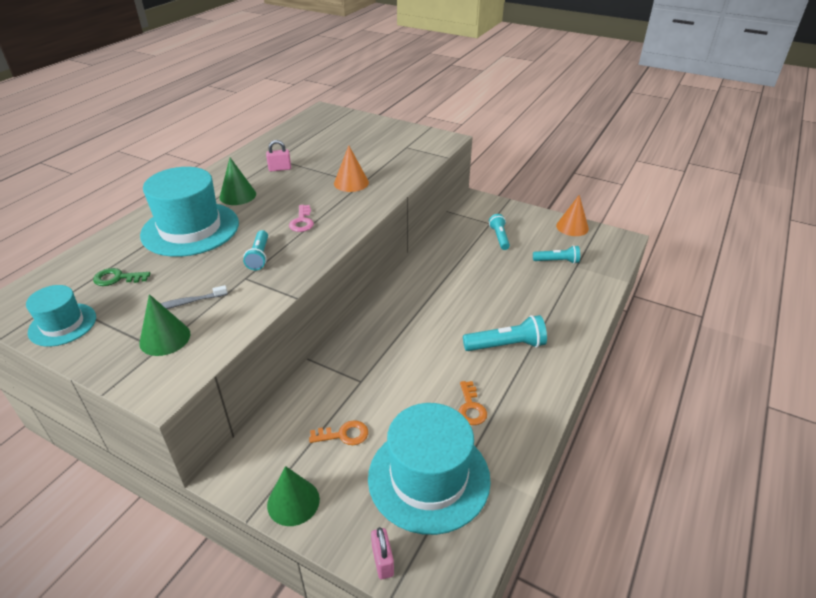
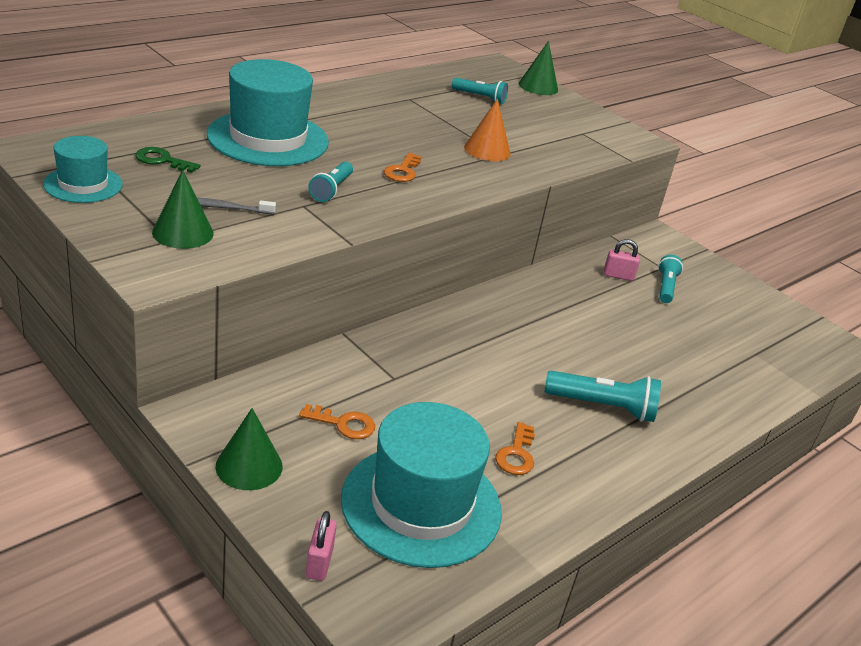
camera: 15 degrees right, 5 degrees down
(237, 195) = (341, 122): green cone -> green cone (538, 86)
(280, 169) = (407, 110): pink padlock -> pink padlock (618, 276)
(302, 221) = (402, 171): pink key -> orange key
(557, 261) = (731, 339): turquoise flashlight -> turquoise flashlight (480, 97)
(572, 227) = (777, 308): orange cone -> none

